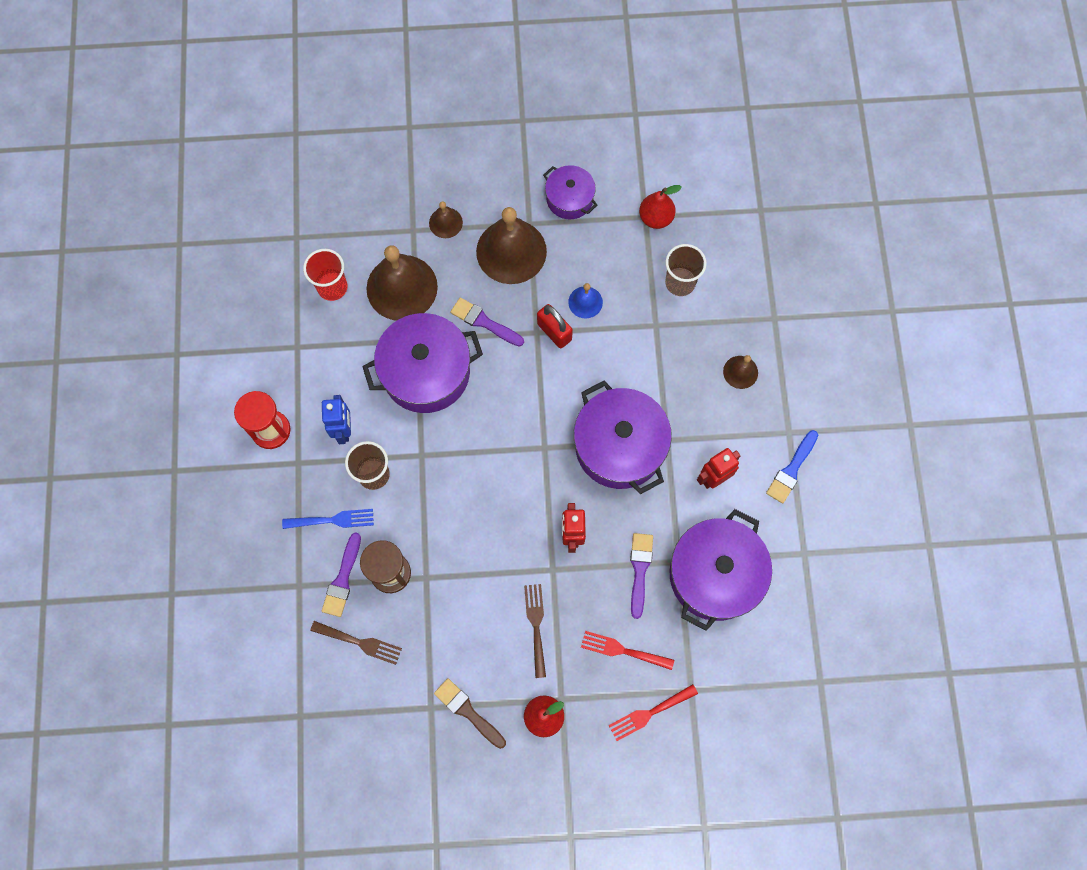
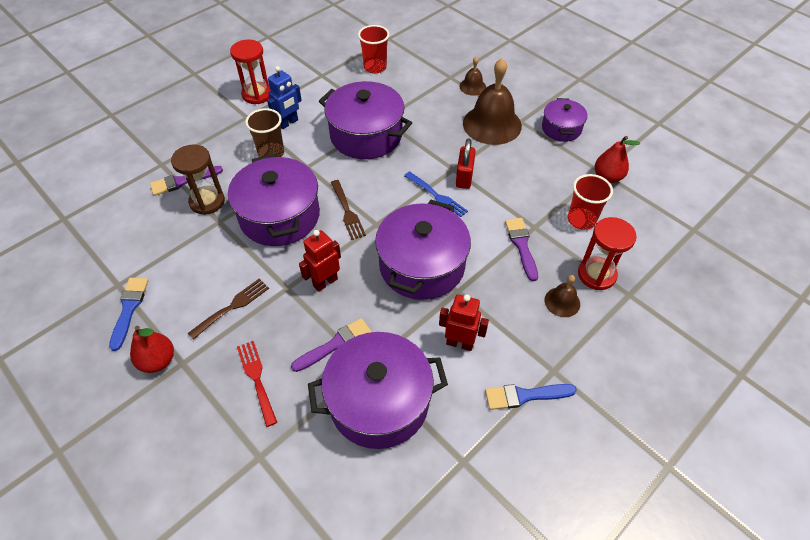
camera: 50 degrees right, 20 degrees down
(333, 520) = (221, 153): blue fork -> blue fork (437, 196)
(360, 642) = (142, 216): brown fork -> brown fork (347, 212)
(402, 287) = (409, 93): brown bell -> none
(465, 521) = (279, 216): none -> purple pot
(468, 711) = (129, 309): brown brush -> blue brush
(484, 322) = (430, 141): purple brush -> purple brush (521, 245)
(585, 302) = (504, 179): blue bell -> none
(649, 713) = (214, 437): red fork -> none
(680, 283) = (581, 220): brown cup -> red cup
(738, 323) = (596, 274): none -> red hourglass

